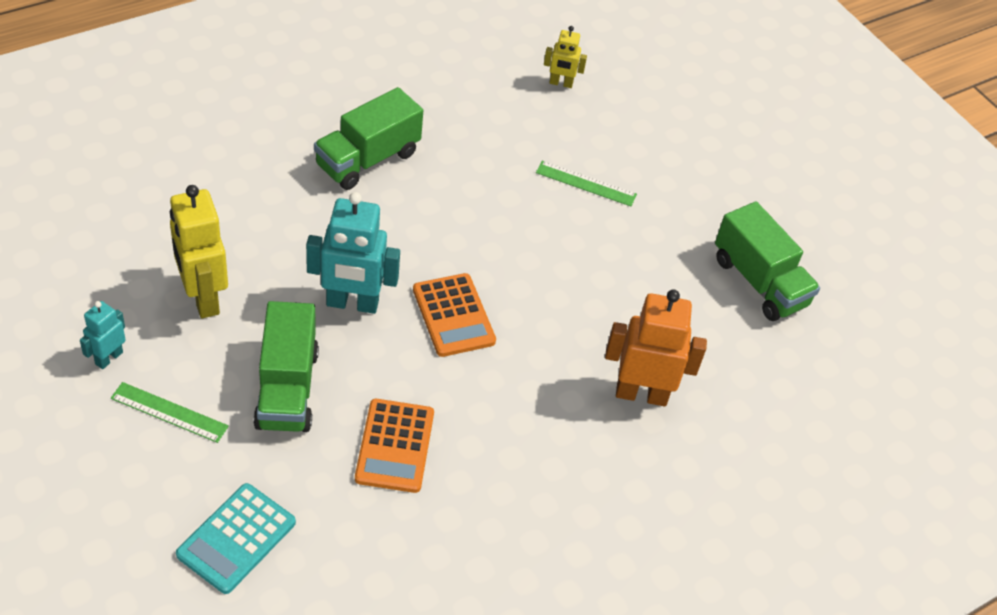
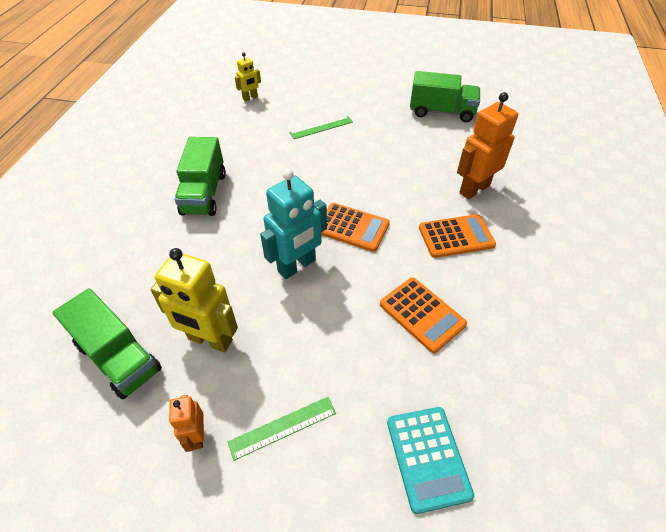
camera: 40 degrees left, 0 degrees up
(109, 358) = (197, 436): turquoise robot -> orange robot
(287, 388) = (328, 341): green truck -> green truck (119, 357)
(539, 417) = (456, 236): none -> orange calculator

